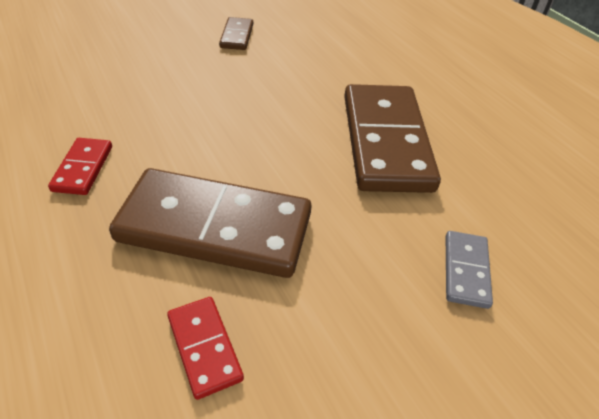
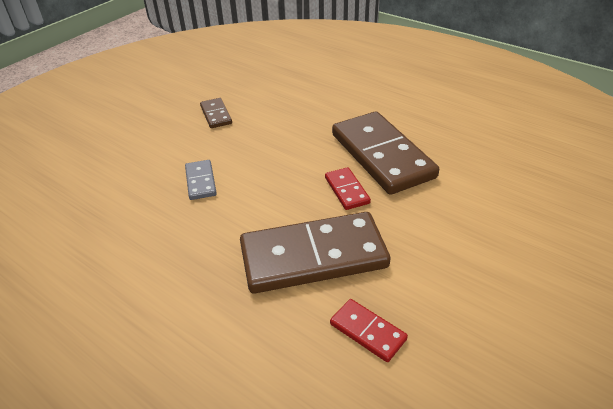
camera: 20 degrees left, 5 degrees down
(83, 168) = (182, 255): red domino -> red domino (346, 190)
(465, 270) = (487, 219): grey domino -> grey domino (200, 181)

